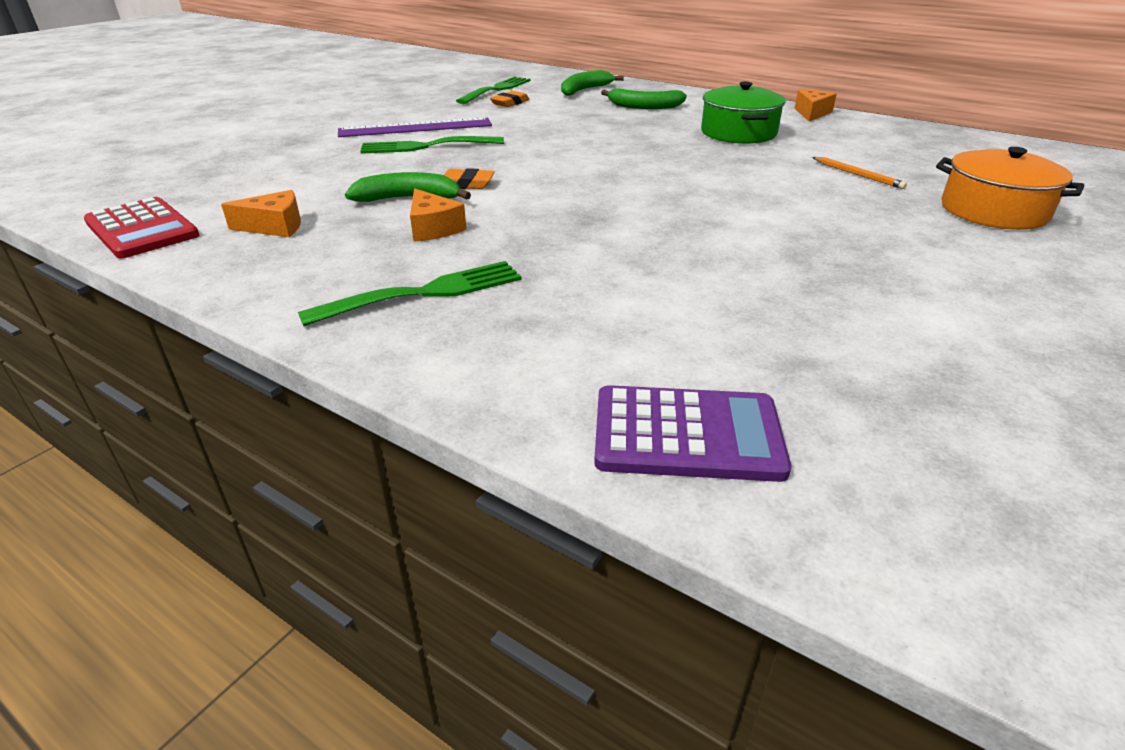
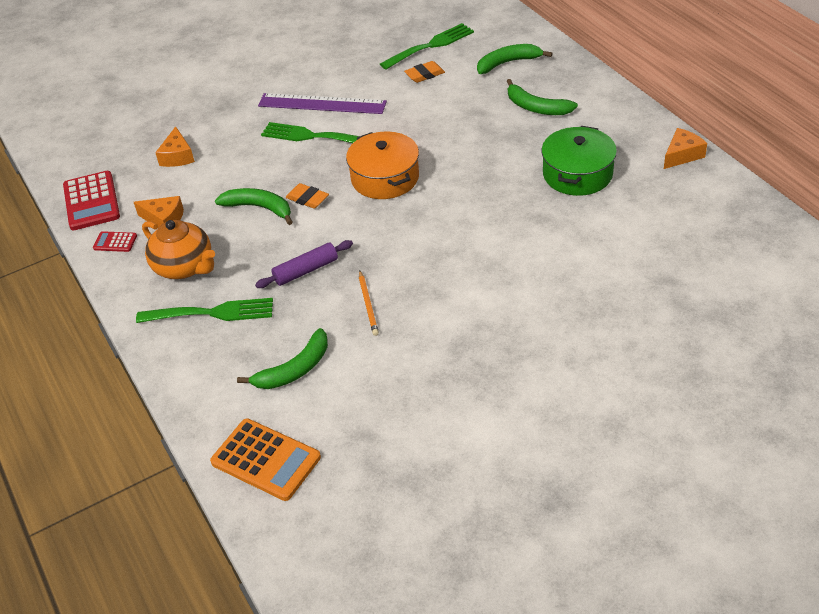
camera: 30 degrees right, 10 degrees up
(206, 257) = (115, 242): none -> red calculator
(342, 260) = (184, 267): none -> orange teapot
(433, 228) = (254, 248): orange cheese -> orange cheese (177, 156)
(525, 233) = (306, 270): none -> purple rolling pin
(612, 321) = (294, 369): none -> green banana
(687, 434) = (266, 460): purple calculator -> orange calculator
(858, 175) = (611, 264): orange pencil -> orange pencil (368, 304)
(993, 211) = (663, 341): orange pot -> orange pot (385, 178)

